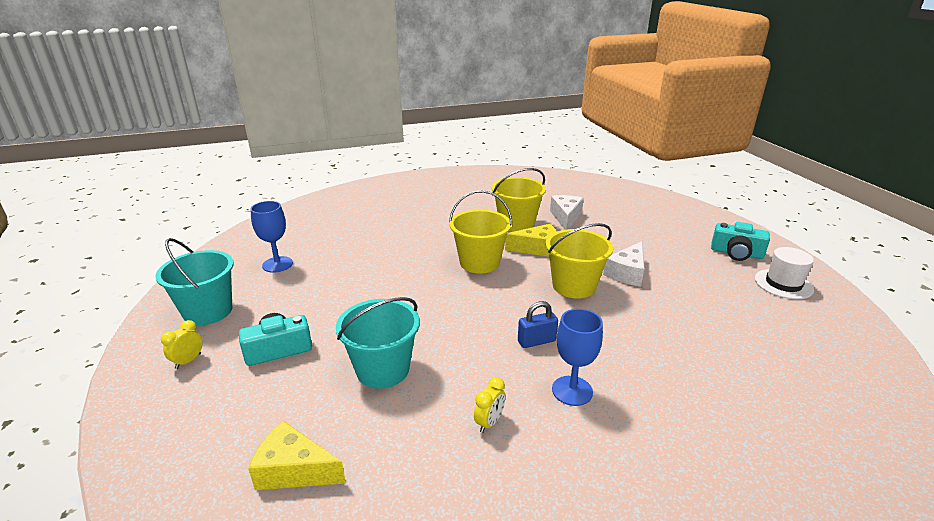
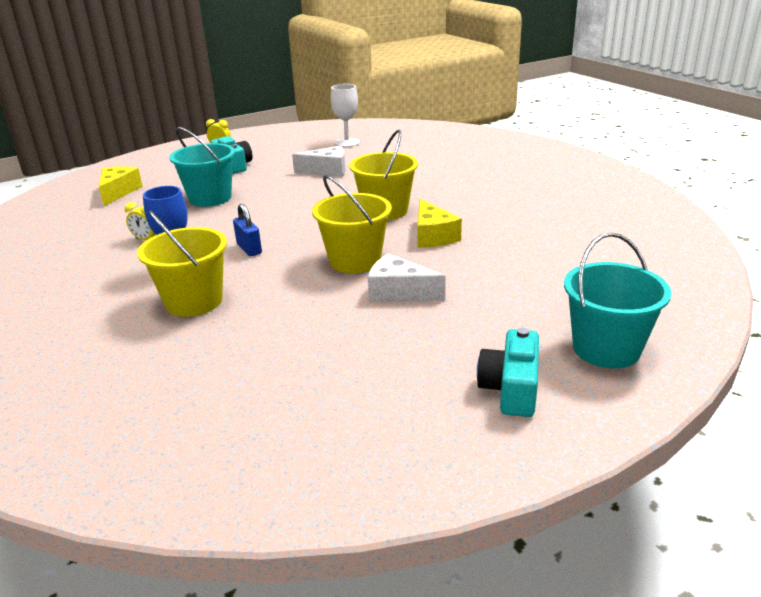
camera: 80 degrees right, 0 degrees up
(208, 311) = (276, 139): turquoise bucket -> turquoise bucket (606, 348)
(277, 264) = (347, 143): blue goblet -> white goblet
(516, 224) = (492, 219): yellow bucket -> yellow bucket (194, 301)
(566, 217) = (536, 247): white cheese -> white cheese (327, 170)
(783, 284) = (422, 427): white hat -> none

